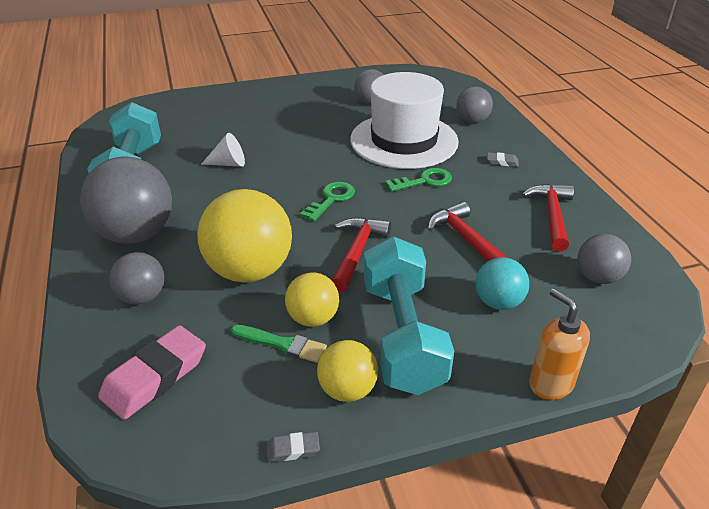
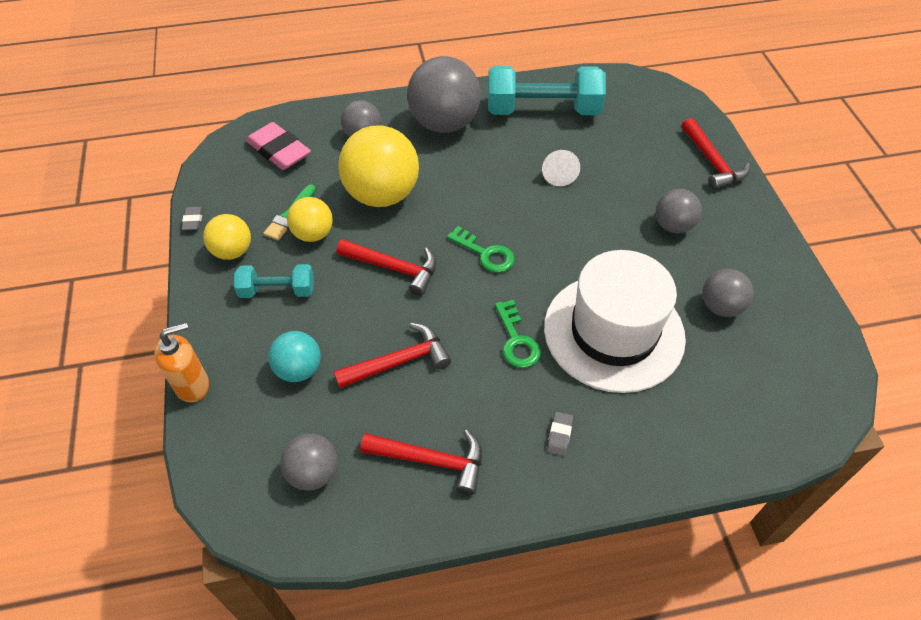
camera: 95 degrees right, 15 degrees up
(222, 98) = (712, 162): none -> red hammer
(402, 335) = (277, 291): turquoise dumbbell -> turquoise dumbbell, size x0.54
(472, 121) = (676, 423): grey ball -> grey ball (673, 226)

